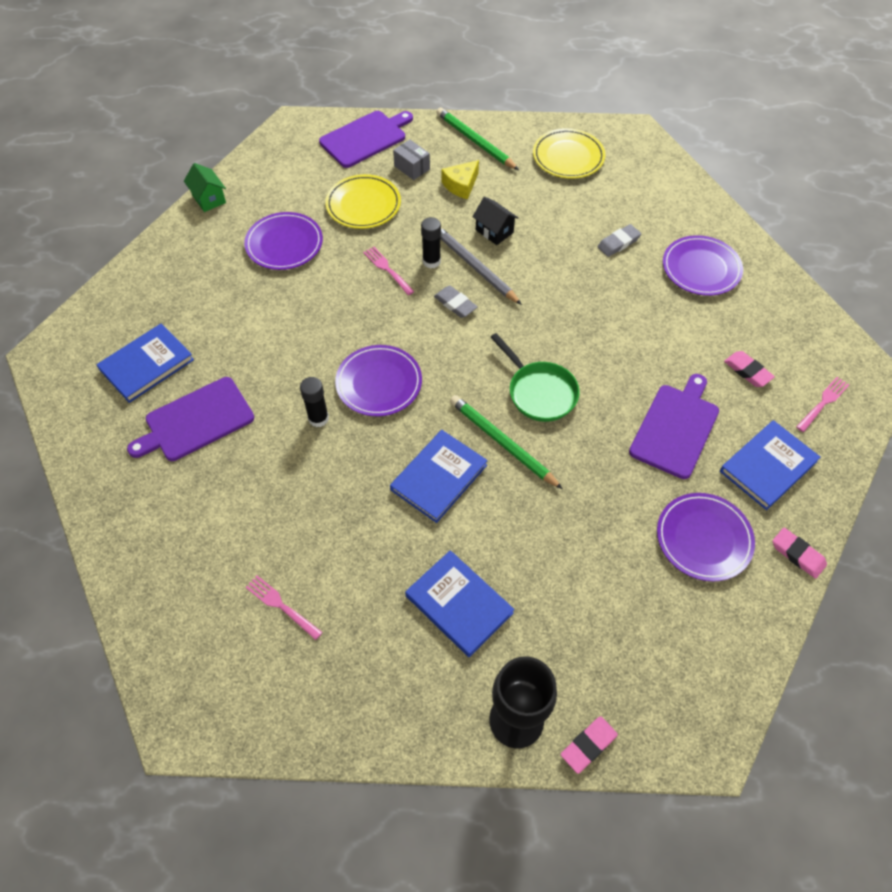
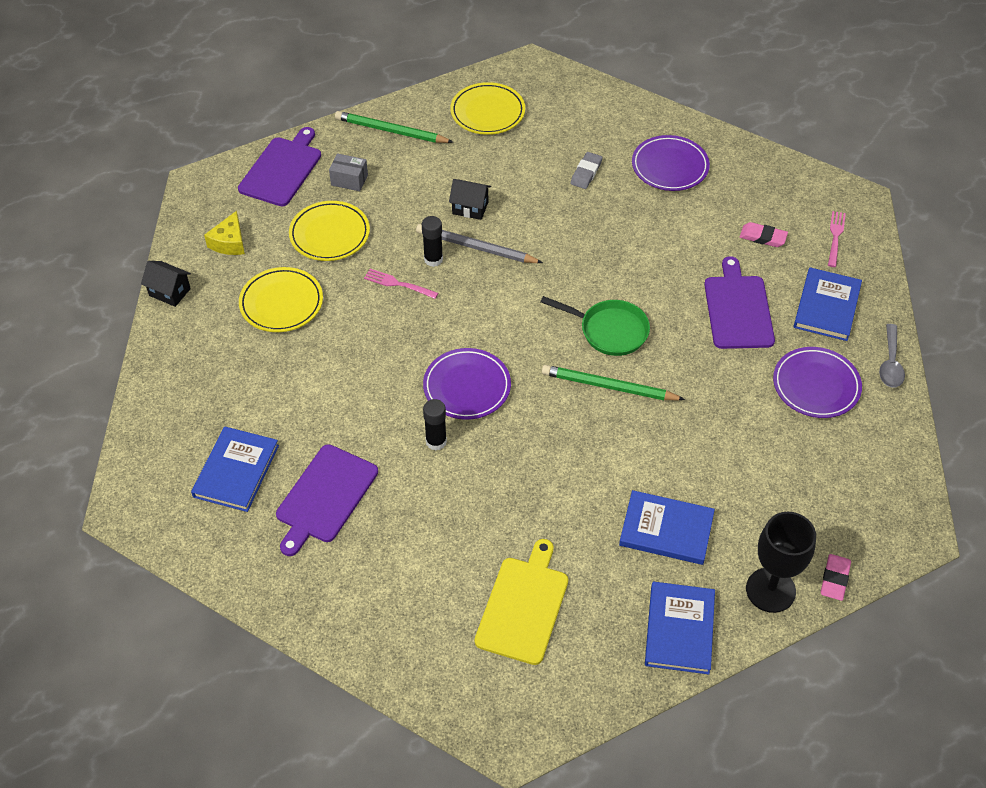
camera: 30 degrees left, 5 degrees down
(209, 199) = (170, 292): green house -> black house
(281, 606) = (523, 606): pink fork -> yellow cutting board
(284, 244) = (281, 303): purple plate -> yellow plate
(439, 477) = (577, 440): blue book -> blue book (679, 629)
(455, 304) = (483, 288): grey eraser -> none
(461, 185) = (408, 178): yellow cheese -> yellow cheese (229, 242)
(797, 554) = (890, 363): pink eraser -> grey spoon

